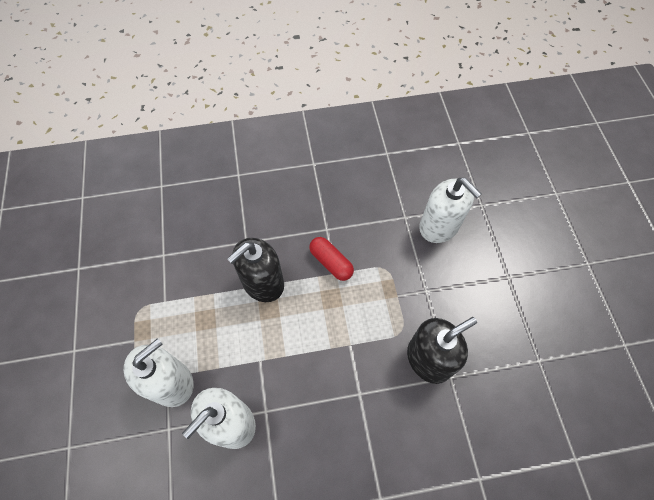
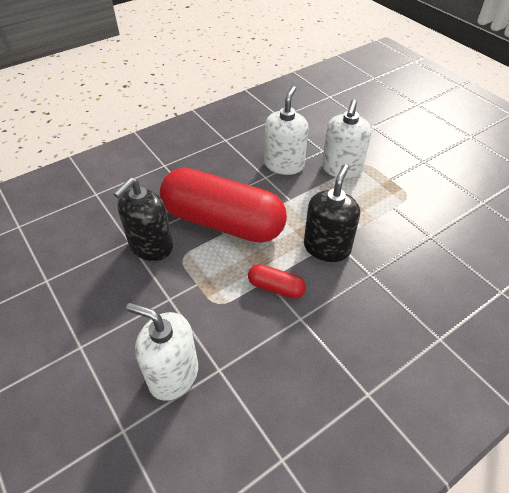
camera: 155 degrees right, 15 degrees down
(345, 359) = (223, 222): none -> red capsule

